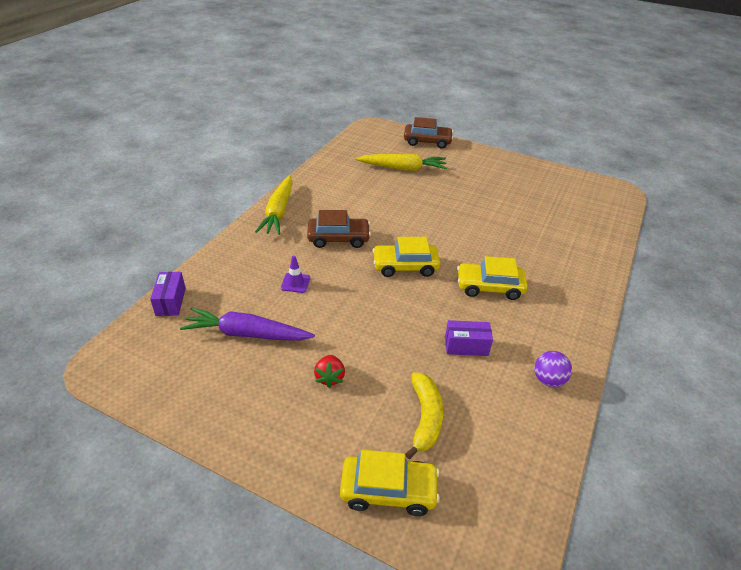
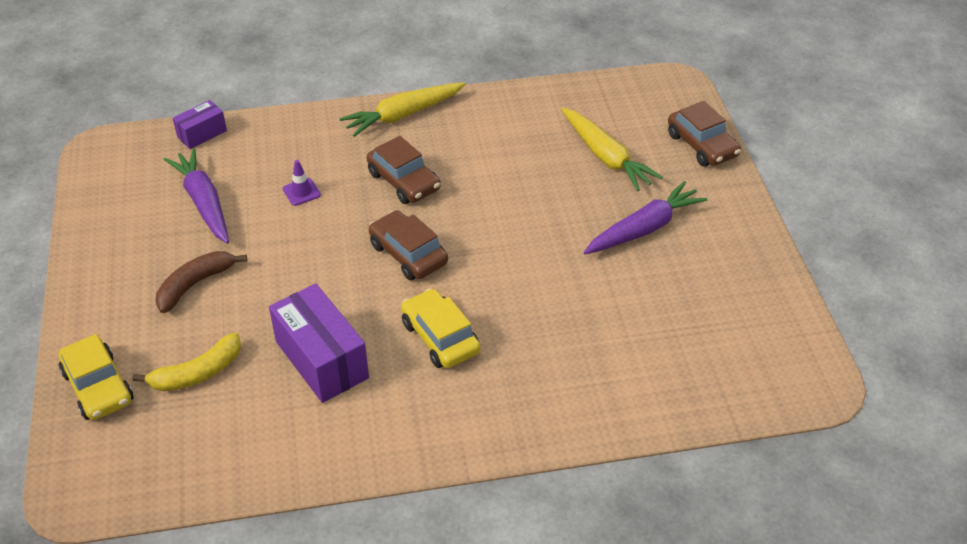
camera: 55 degrees right, 5 degrees up
(329, 377) = (195, 284): red strawberry -> brown banana
(405, 266) = (408, 254): yellow car -> brown car
(466, 346) = (321, 360): purple box -> purple box, size x1.82
(469, 183) = (644, 228): none -> purple carrot
(548, 380) = (326, 446): purple ball -> none

